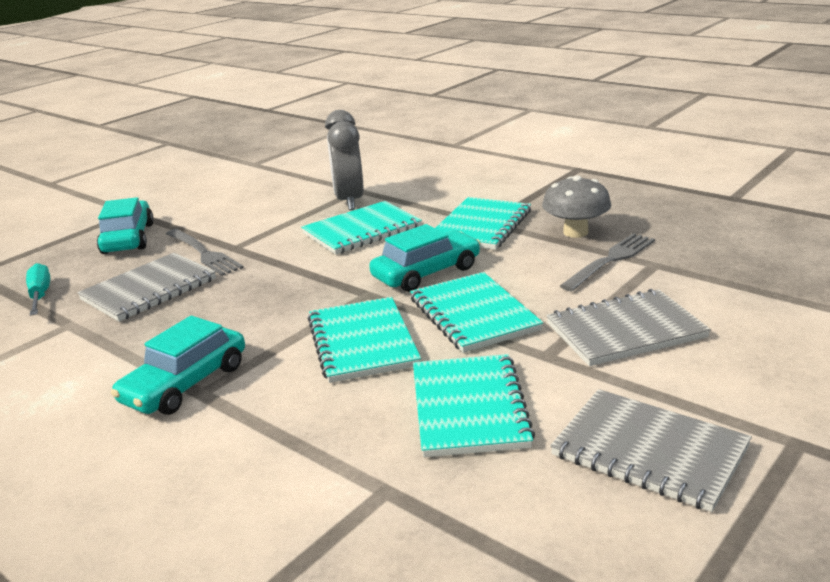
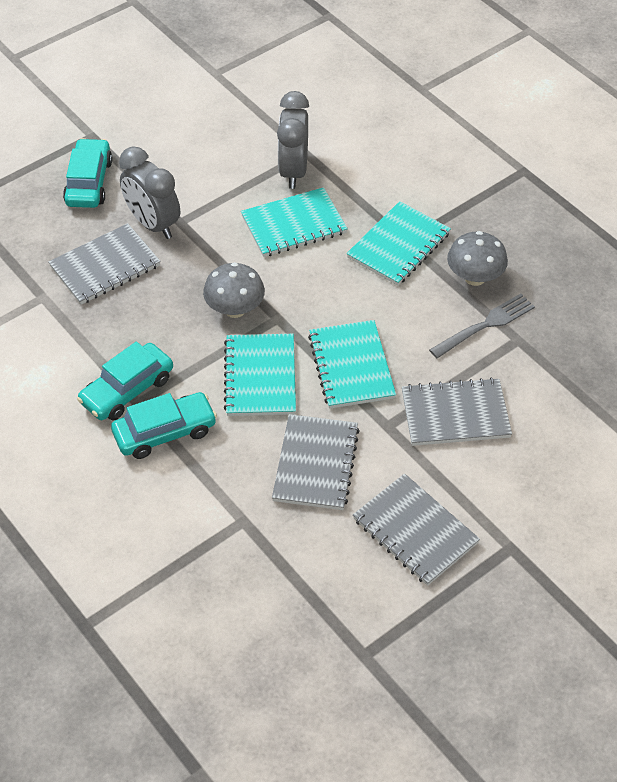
camera: 10 degrees right, 25 degrees up
(40, 295) = (17, 251): turquoise screwdriver -> none
(204, 253) = (153, 224): grey fork -> grey clock
(313, 295) = (235, 309): none -> grey mushroom
(426, 273) = (331, 302): turquoise car -> turquoise car (165, 432)
(468, 408) = (315, 464): turquoise notebook -> grey notebook

